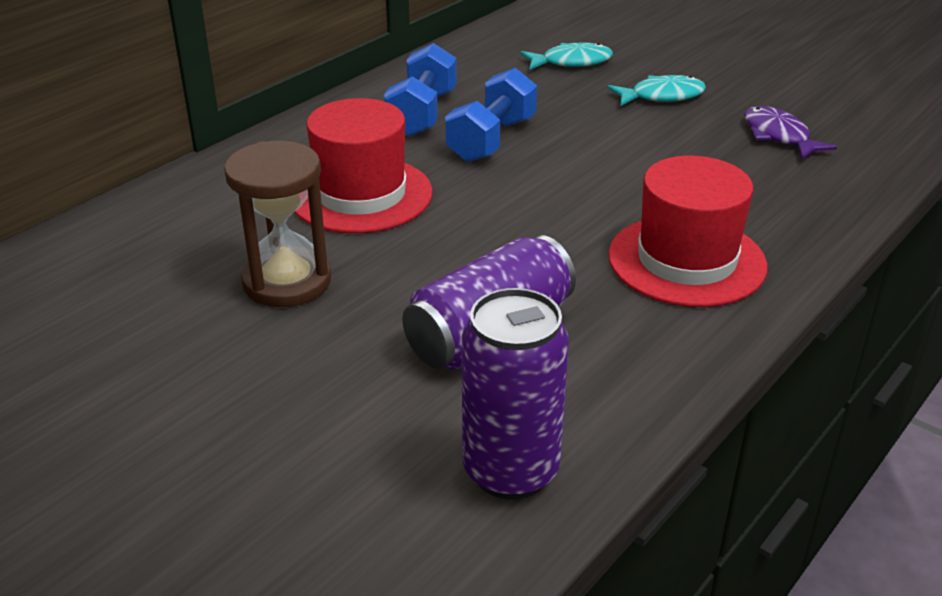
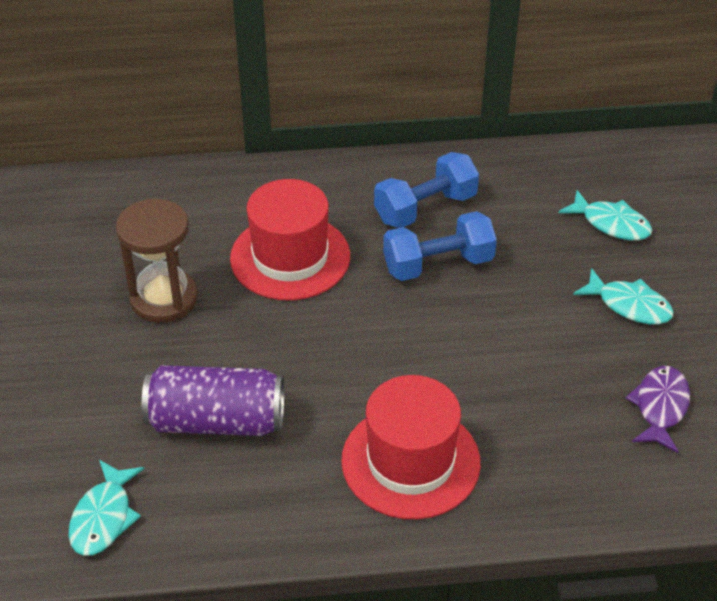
camera: 45 degrees right, 10 degrees up
(511, 471) = (104, 517): purple can -> turquoise fish

